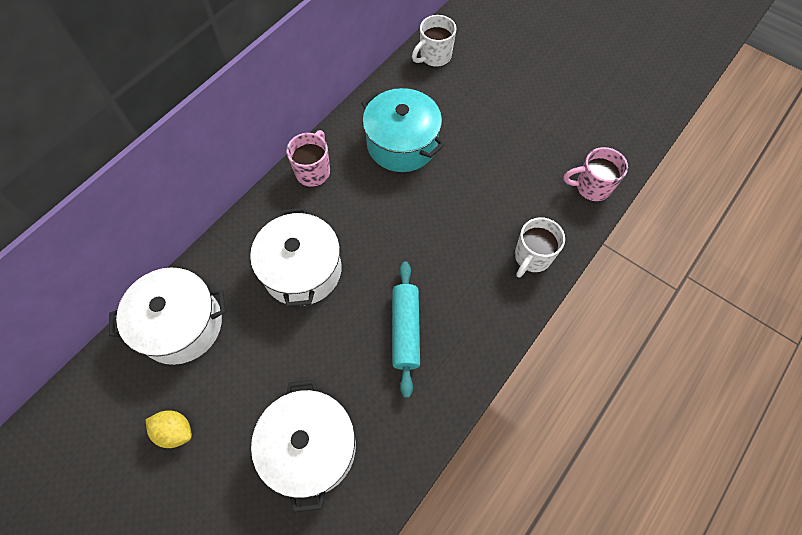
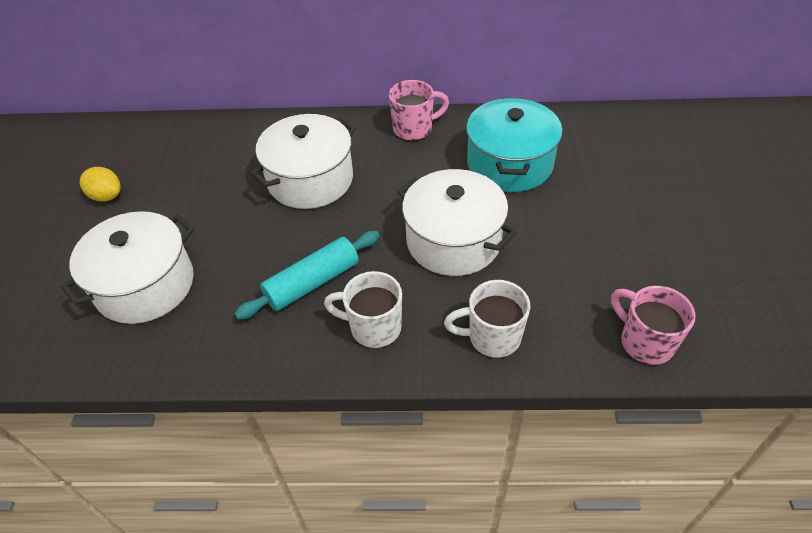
camera: 55 degrees right, 15 degrees down
(175, 431) = (106, 196): yellow lemon -> yellow lemon turned 45 degrees counterclockwise
(181, 325) = (199, 145): white pot -> white pot (453, 241)
(434, 57) = (636, 127): white mug -> white mug (374, 327)

